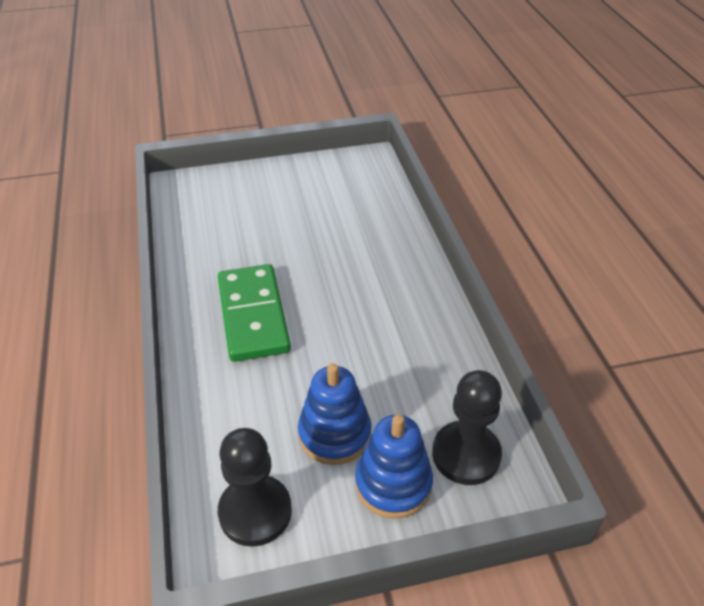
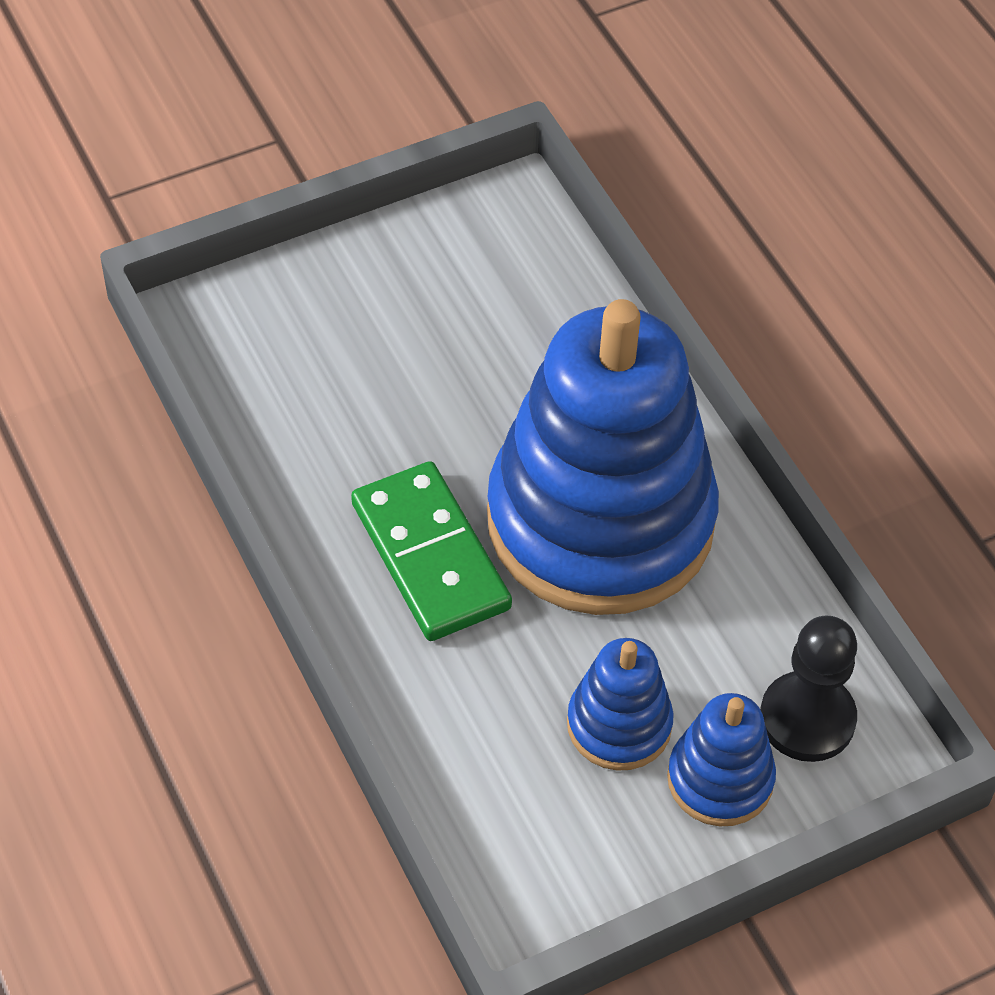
camera: 15 degrees left, 10 degrees up
(255, 512) = (548, 854): black pawn -> none
(363, 313) = (600, 521): none -> blue stacking toy

